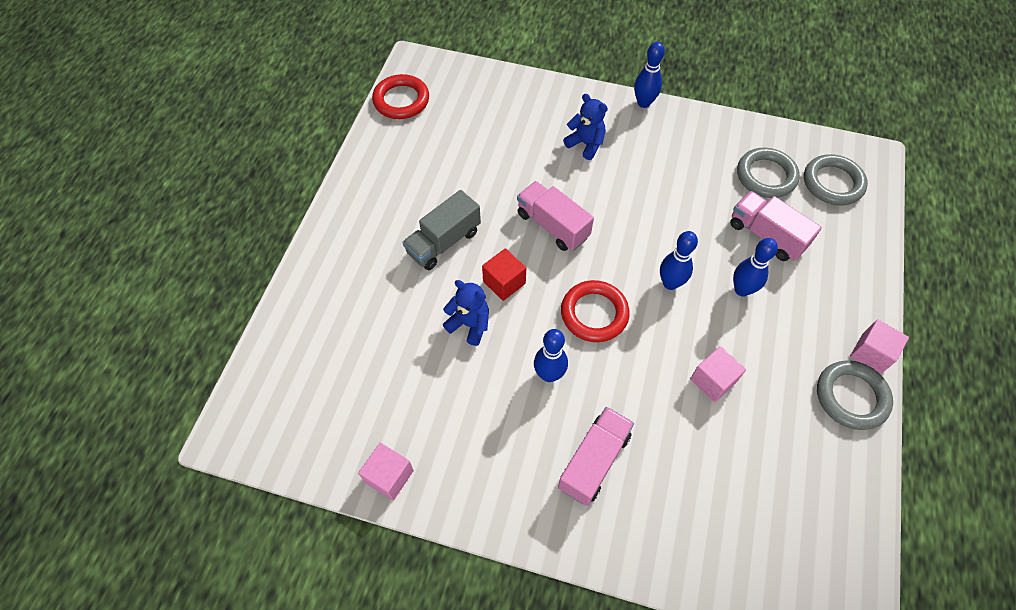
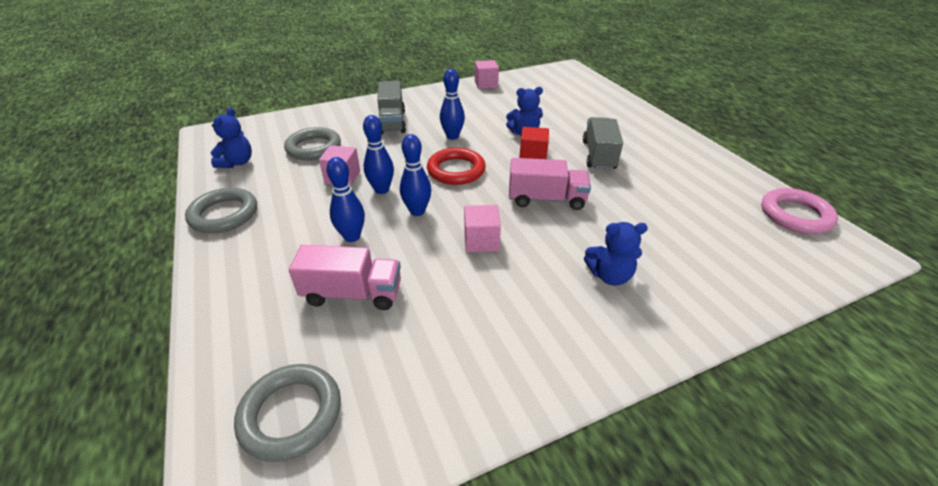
camera: 140 degrees right, 20 degrees down
(401, 100) = (795, 215): red ring -> pink ring
(594, 461) = (392, 122): pink truck -> grey truck
(643, 103) = (619, 369): blue bowling pin -> blue bowling pin (382, 190)
(766, 176) = (390, 365): grey ring -> grey ring (314, 148)
(823, 496) = (237, 162): none -> blue teddy bear
(871, 353) = (208, 249): pink cube -> pink cube (481, 241)

